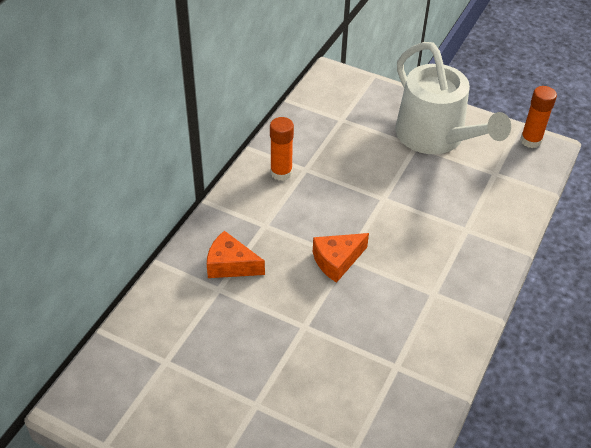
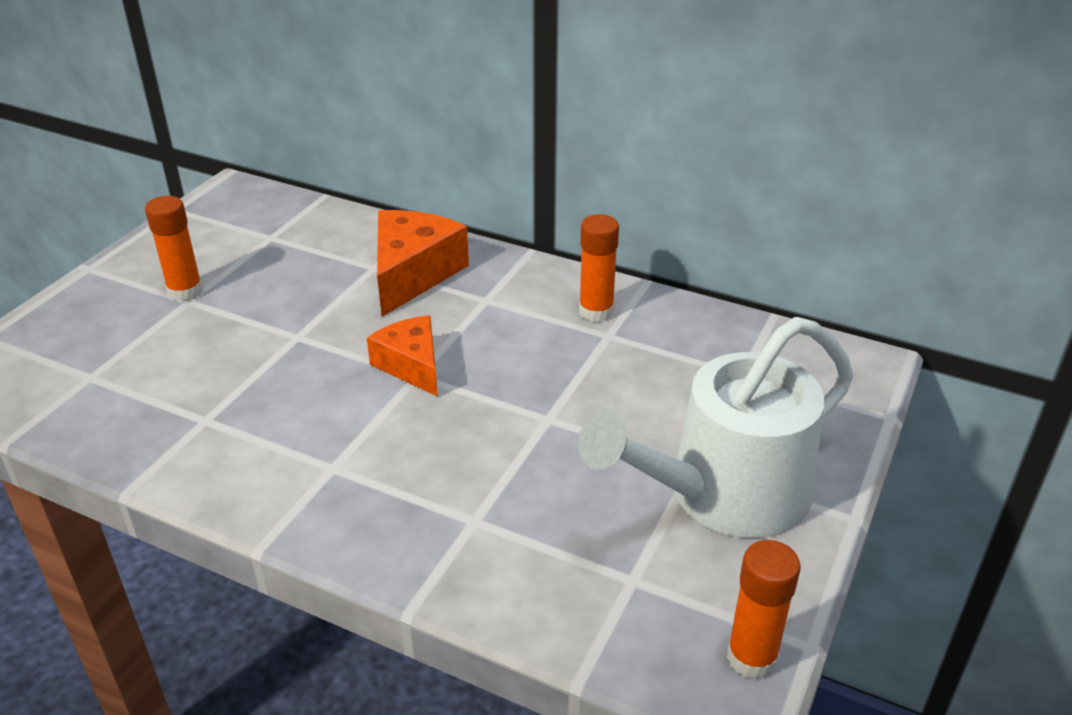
camera: 90 degrees right, 10 degrees down
(230, 265) = (413, 274): orange cheese -> orange cheese, size x1.52
(243, 409) = (185, 291): none -> orange glue stick

